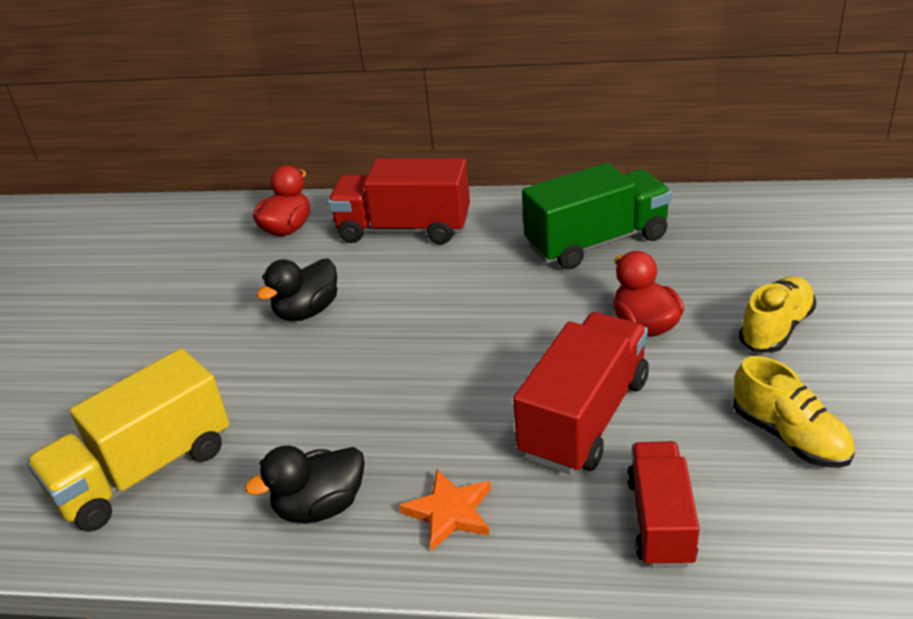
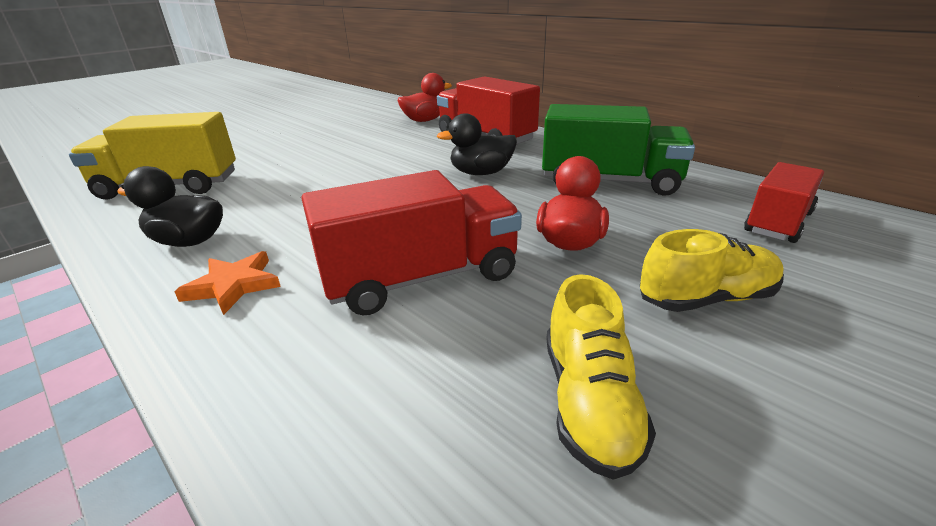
camera: 35 degrees right, 5 degrees down
(307, 311) = (367, 154): black duck -> black duck (481, 173)
(660, 521) = (343, 392): red truck -> red truck (778, 223)

